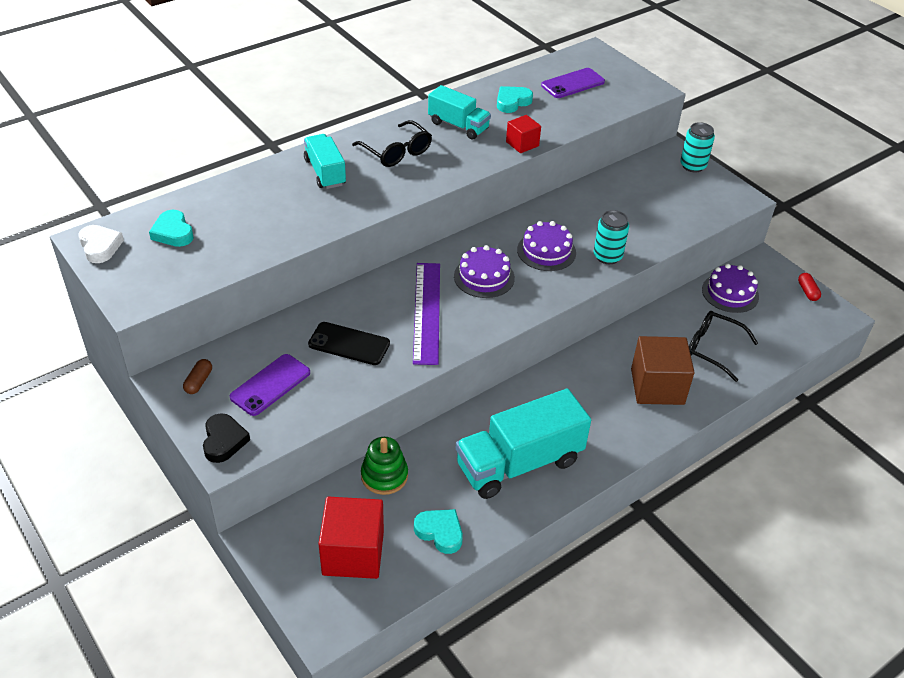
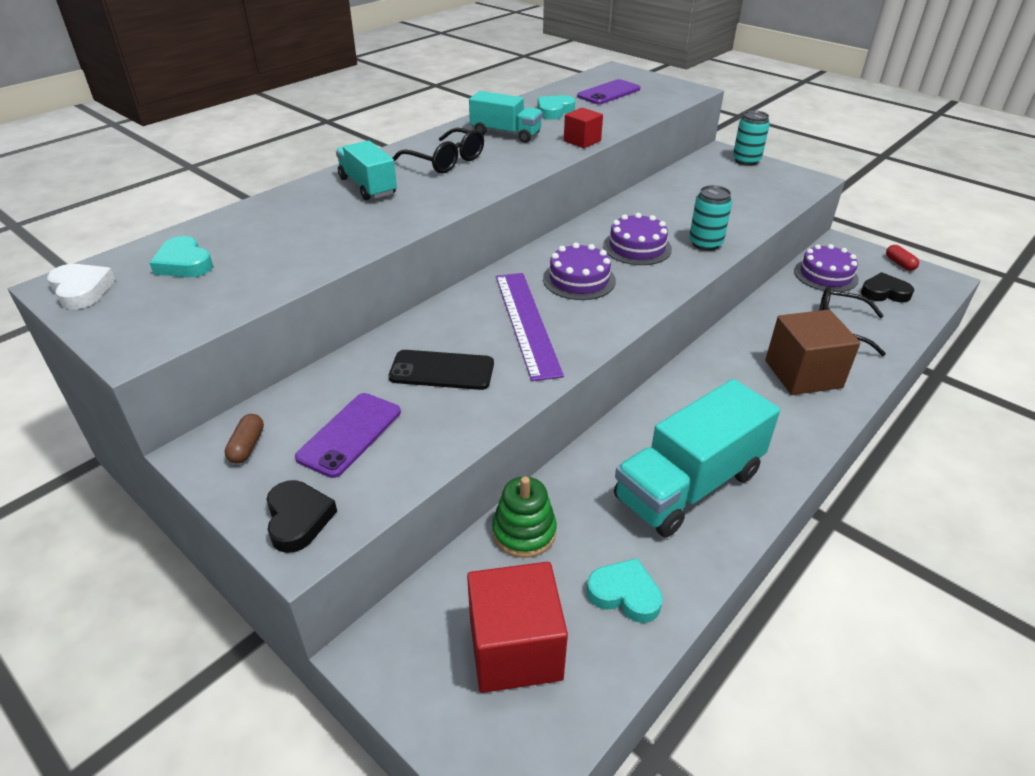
camera: 10 degrees left, 5 degrees down
(774, 320) = (884, 292): none -> black heart

